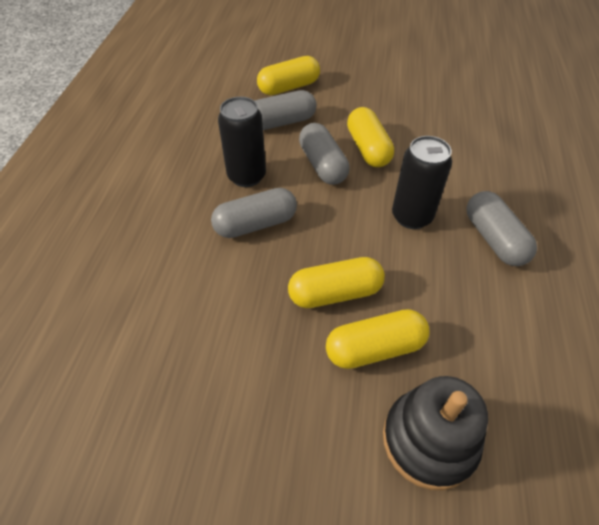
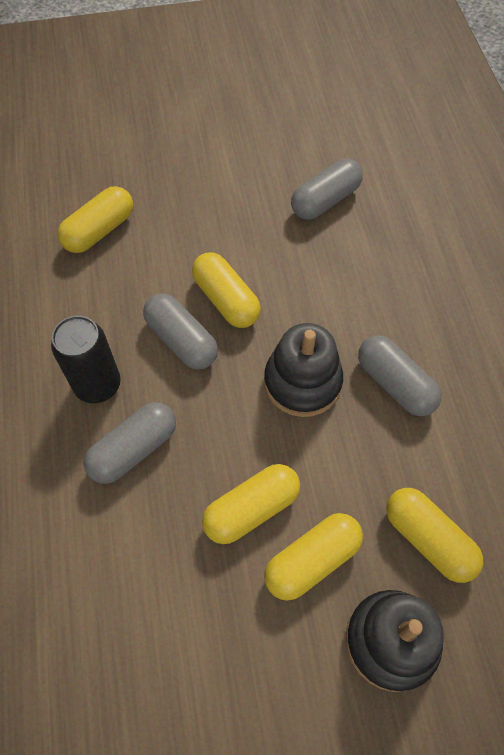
camera: 20 degrees left, 10 degrees up
(282, 122) = (110, 289): grey capsule -> grey capsule (325, 200)
(411, 216) = (302, 382): black can -> black stacking toy
(491, 366) = (428, 539): none -> yellow capsule

